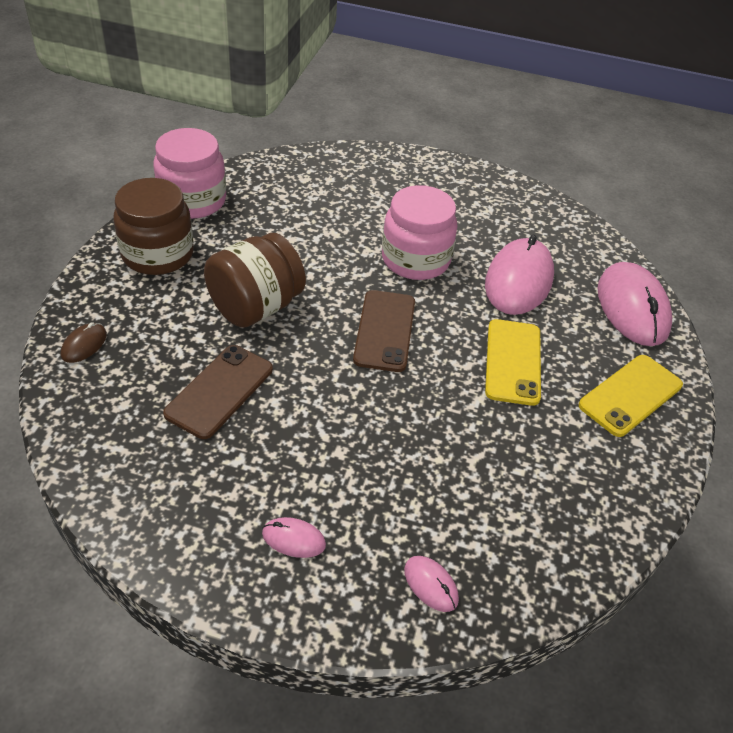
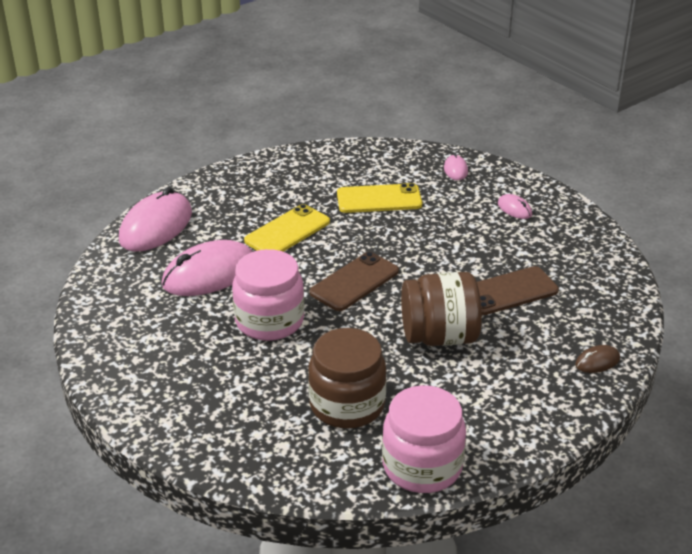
camera: 140 degrees left, 10 degrees down
(158, 254) = (494, 418): brown jar -> brown jar (347, 405)
(630, 395) = (238, 189): yellow phone -> yellow phone (379, 199)

